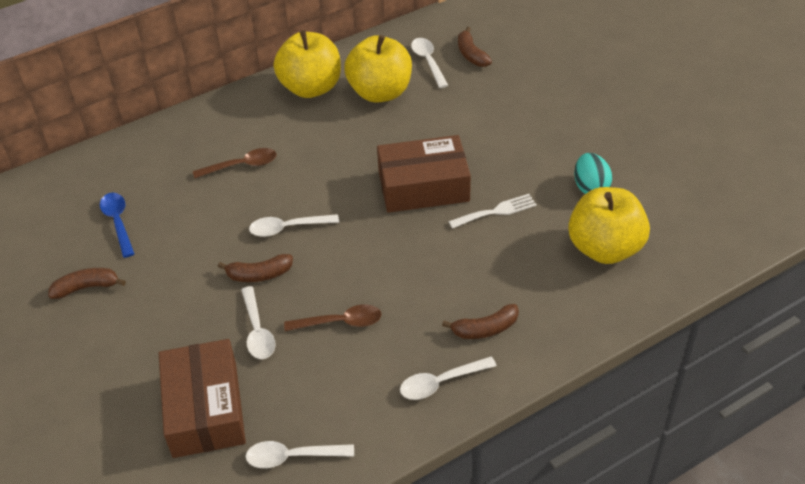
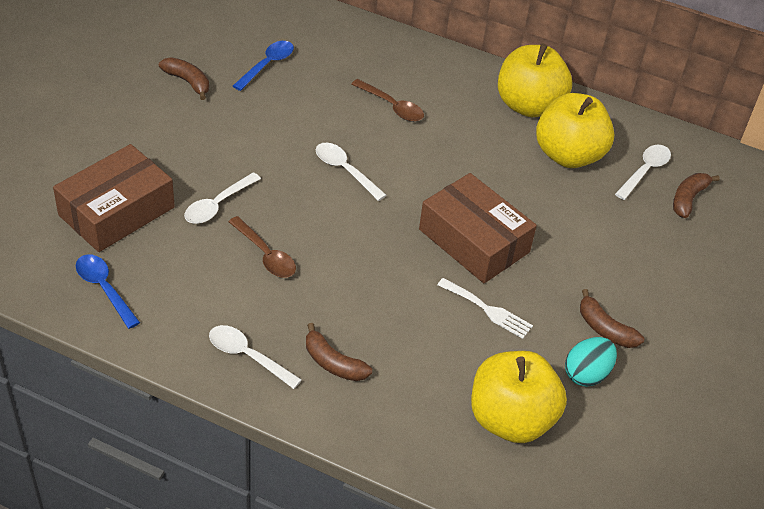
camera: 50 degrees right, 0 degrees up
(259, 274) = (278, 177): brown banana -> brown banana (605, 329)
(292, 457) = (104, 288): white spoon -> blue spoon

